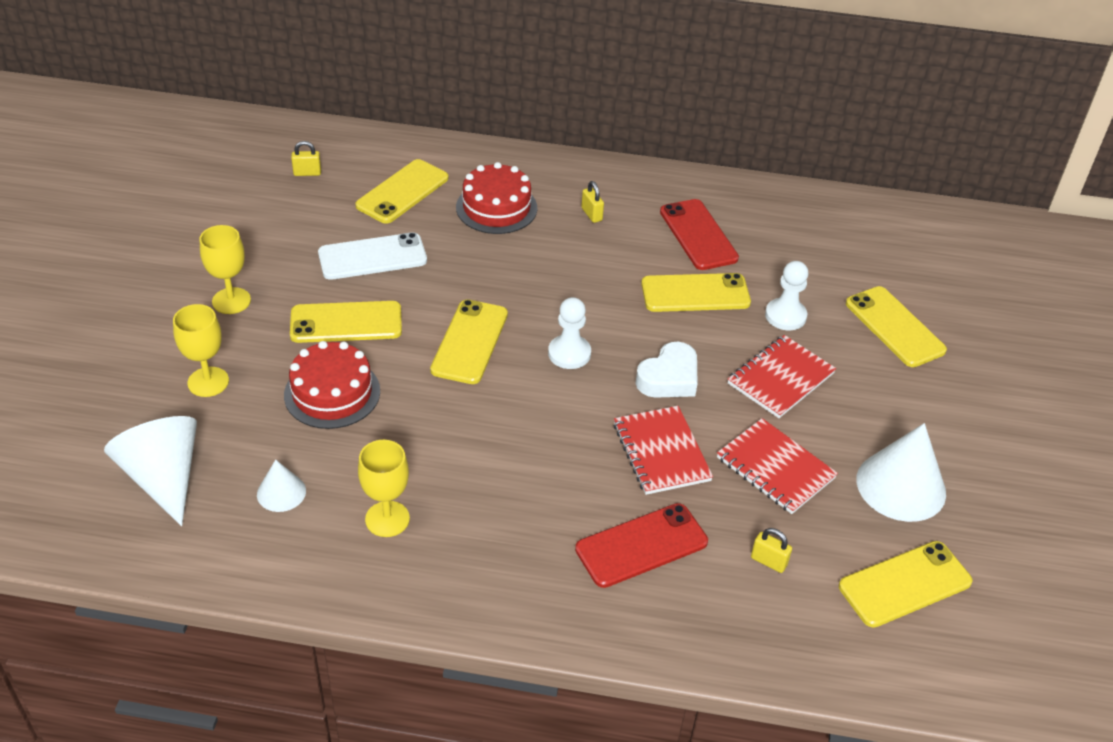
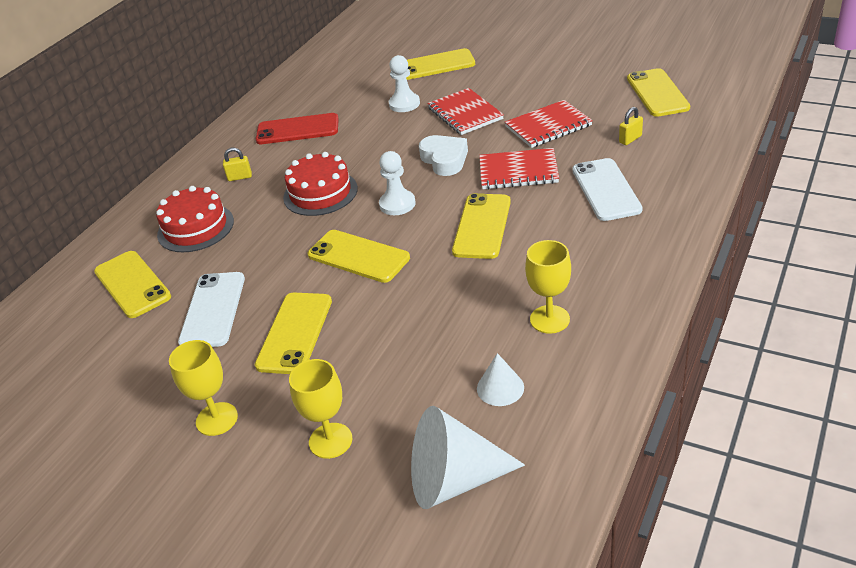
camera: 65 degrees left, 5 degrees down
(307, 173) = (52, 351): yellow padlock -> none
(332, 393) = (385, 347): red cake -> red cake (320, 193)
(641, 545) = (606, 190): red phone -> white phone
(695, 293) = (361, 138): yellow phone -> yellow phone (482, 226)
(901, 486) = (577, 83): white cone -> none

